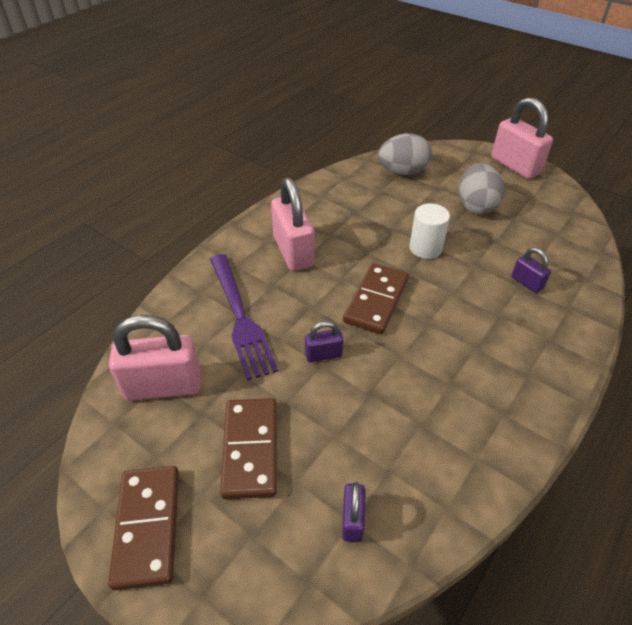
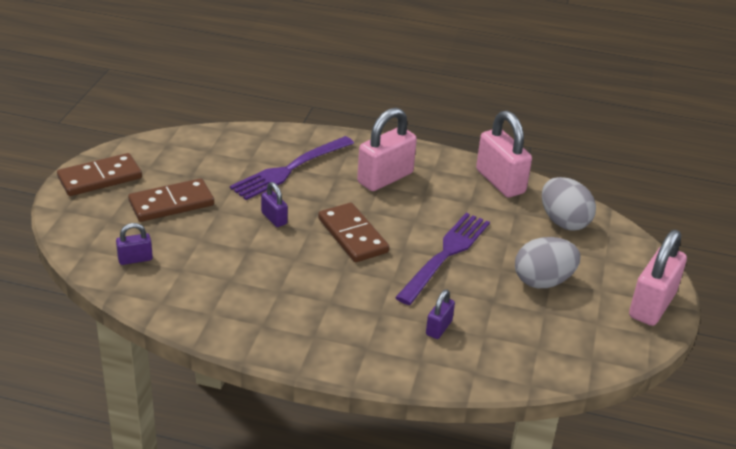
camera: 65 degrees right, 10 degrees down
(163, 386) = (206, 153): pink padlock -> pink padlock (500, 181)
(376, 301) = (352, 235): brown domino -> brown domino turned 60 degrees clockwise
(425, 248) = (445, 254): white cylinder -> purple fork

